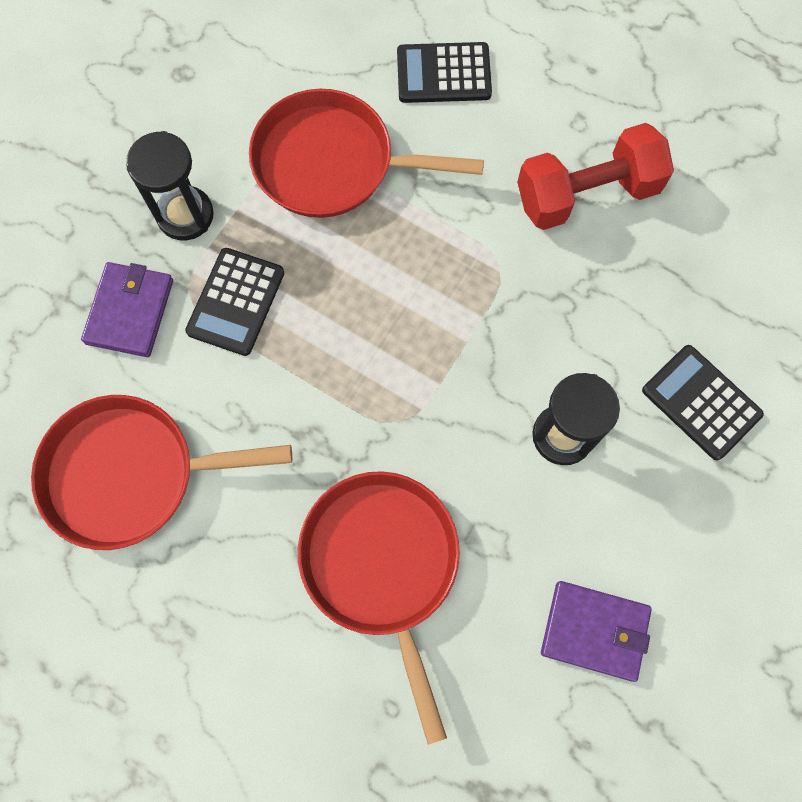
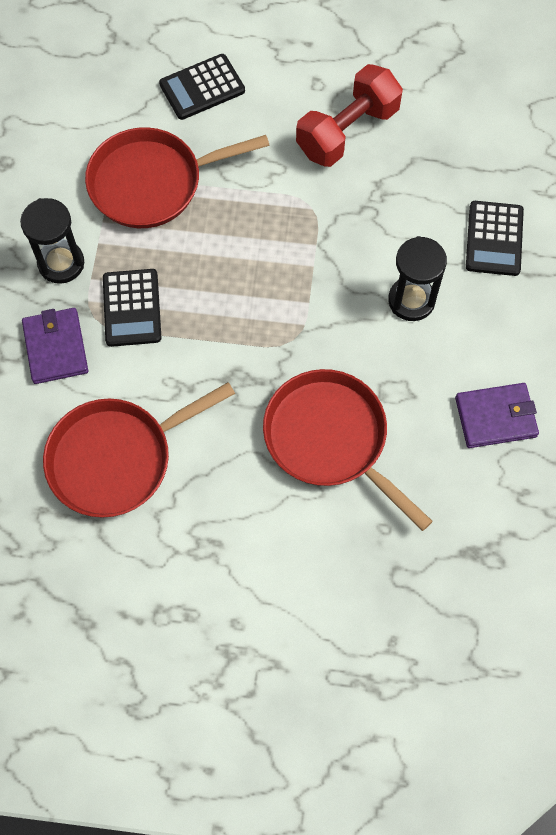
camera: 25 degrees left, 5 degrees down
(701, 402) = (494, 239): black calculator -> black calculator turned 105 degrees counterclockwise

